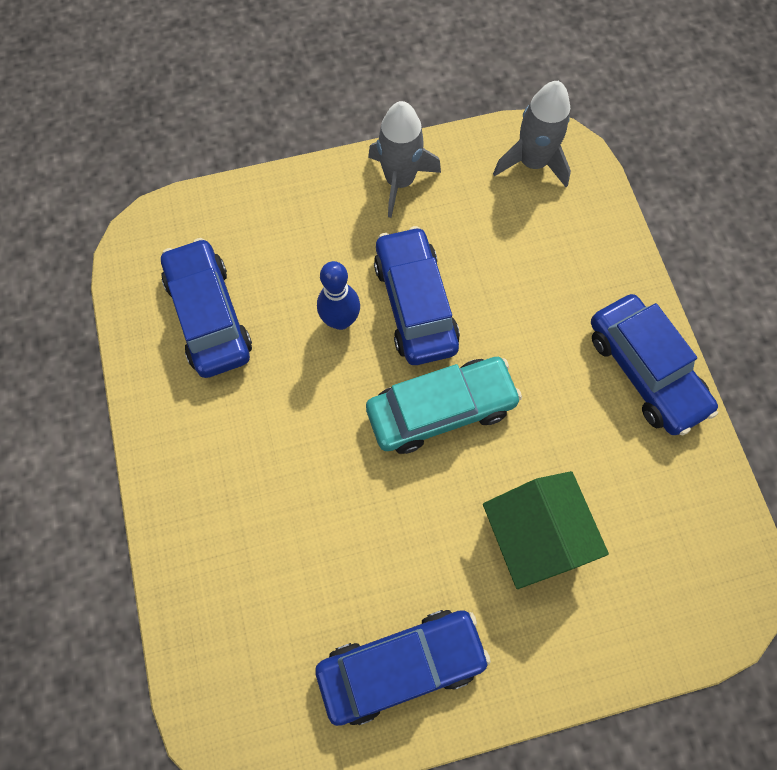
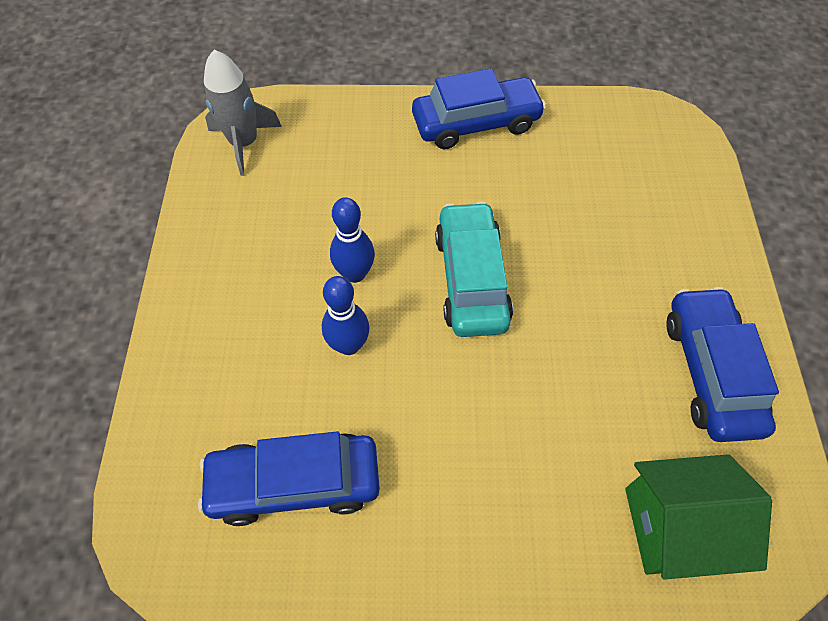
camera: 75 degrees left, 10 degrees down
(400, 181) = (211, 253): grey rocket -> none
(415, 304) = (355, 273): blue car -> blue bowling pin
(534, 535) = (605, 238): green house -> green house (675, 526)

